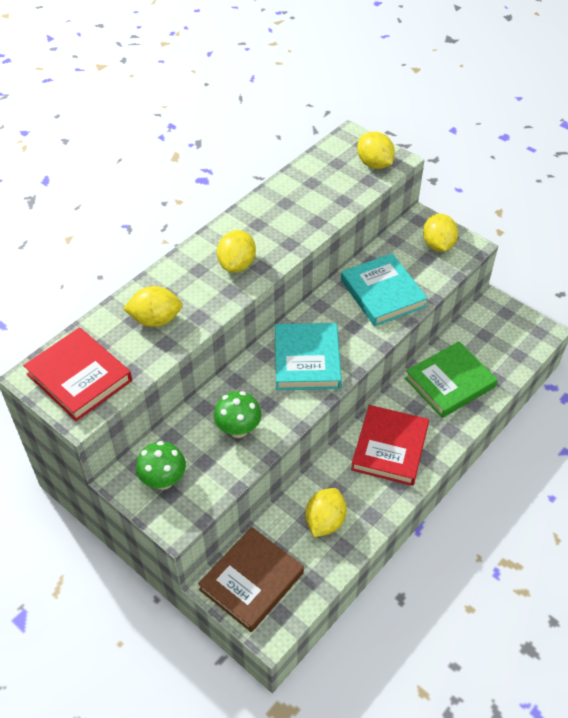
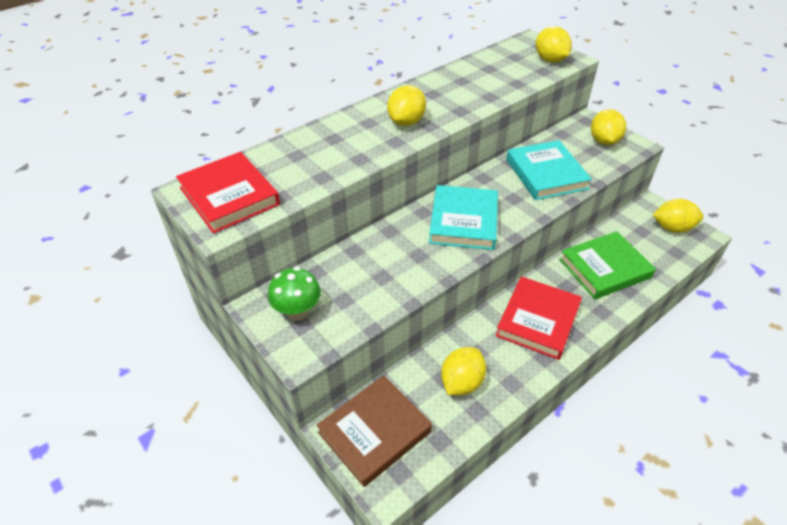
camera: 10 degrees right, 5 degrees down
(155, 320) = (317, 157): yellow lemon -> yellow lemon (672, 228)
(238, 429) = (384, 274): green mushroom -> none

